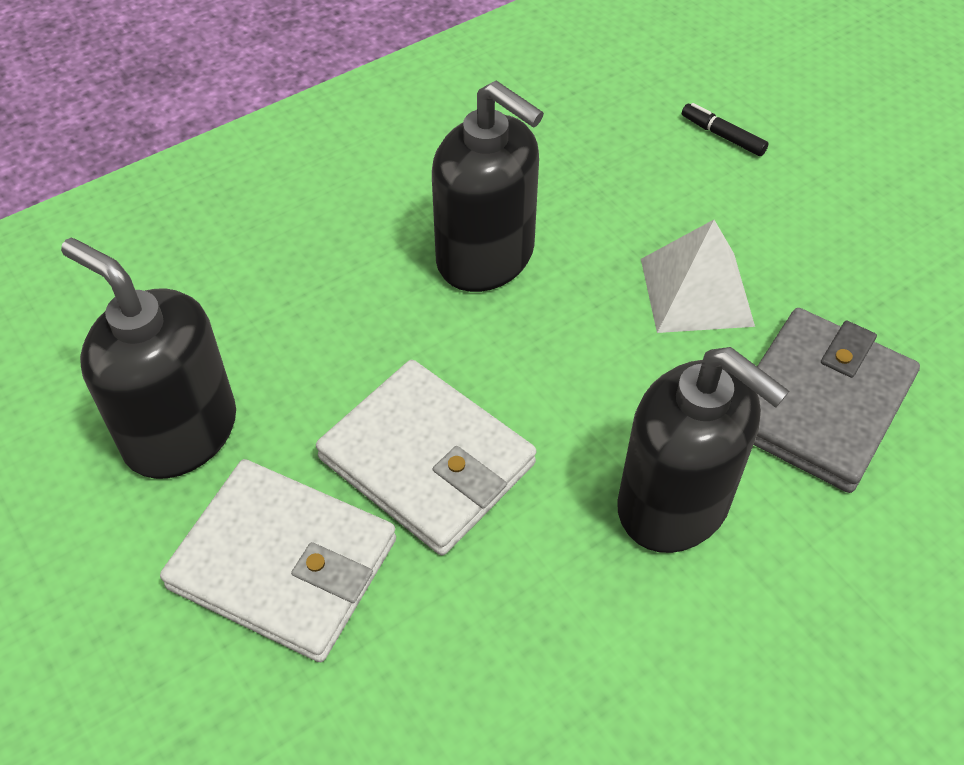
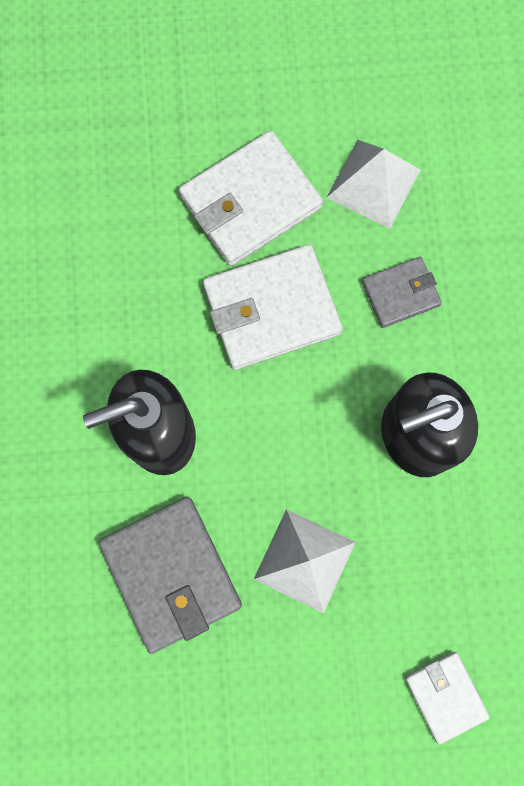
camera: 120 degrees right, 25 degrees up
(180, 432) = (373, 183): black soap dispenser -> white pyramid
(322, 340) = (400, 294): none -> grey wallet
(722, 136) = (445, 696): black marker -> white wallet

